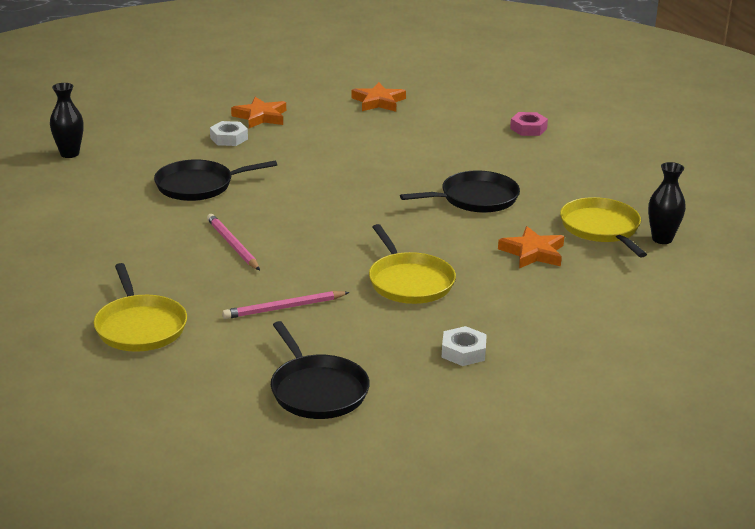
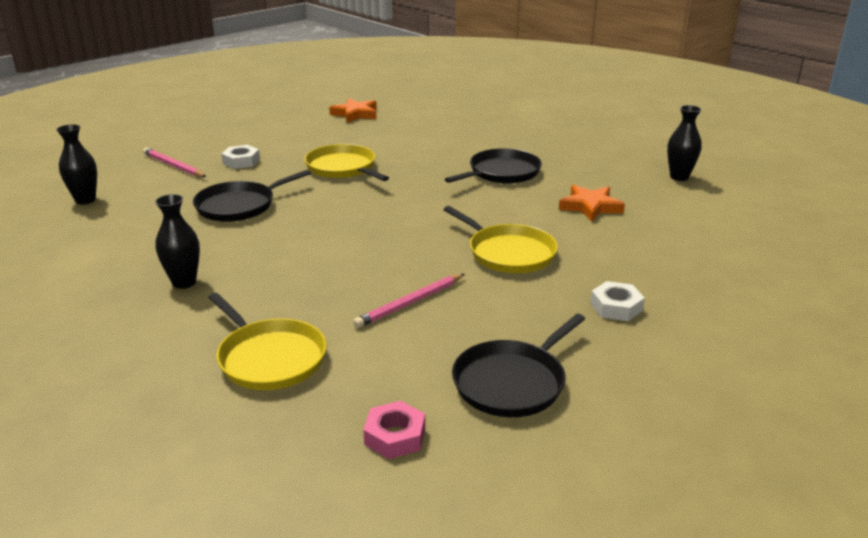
camera: 20 degrees left, 0 degrees up
(110, 249) = (184, 282): none -> black vase
(233, 245) = (312, 253): pink pencil -> pink pencil (173, 166)
(260, 117) = (259, 140): orange star -> none
(317, 390) = (512, 382): black pan -> black pan turned 90 degrees clockwise
(528, 128) = (495, 115): pink nut -> pink nut (395, 436)
(601, 229) = (625, 178): yellow pan -> yellow pan (343, 168)

